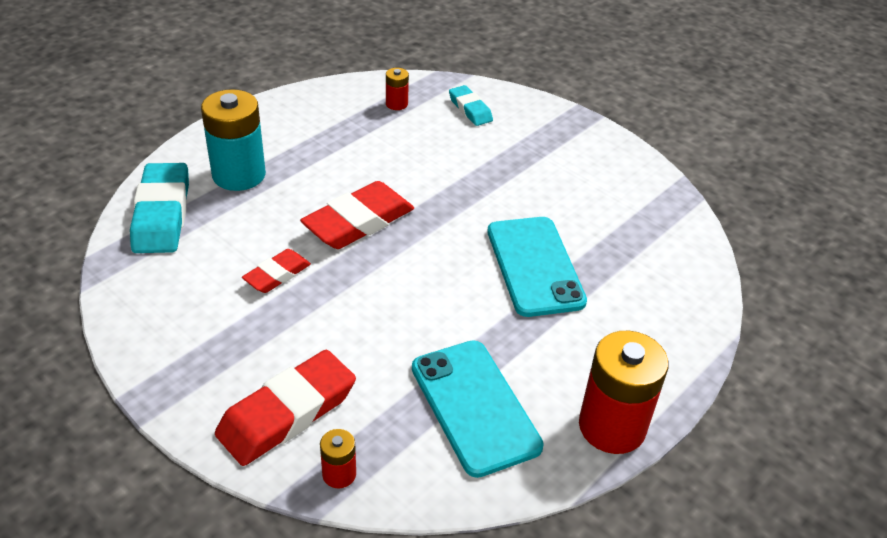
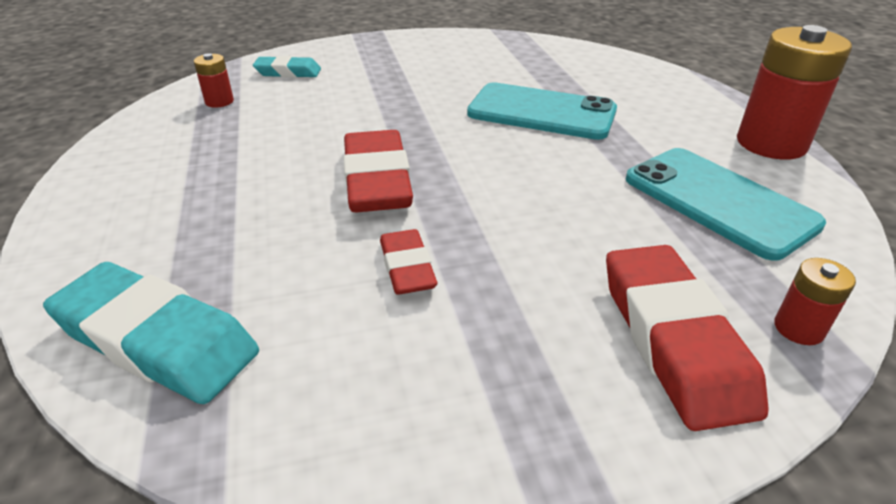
camera: 55 degrees left, 5 degrees down
(239, 174) = (176, 239): turquoise battery -> none
(475, 406) = (718, 201): turquoise phone -> turquoise phone turned 45 degrees clockwise

